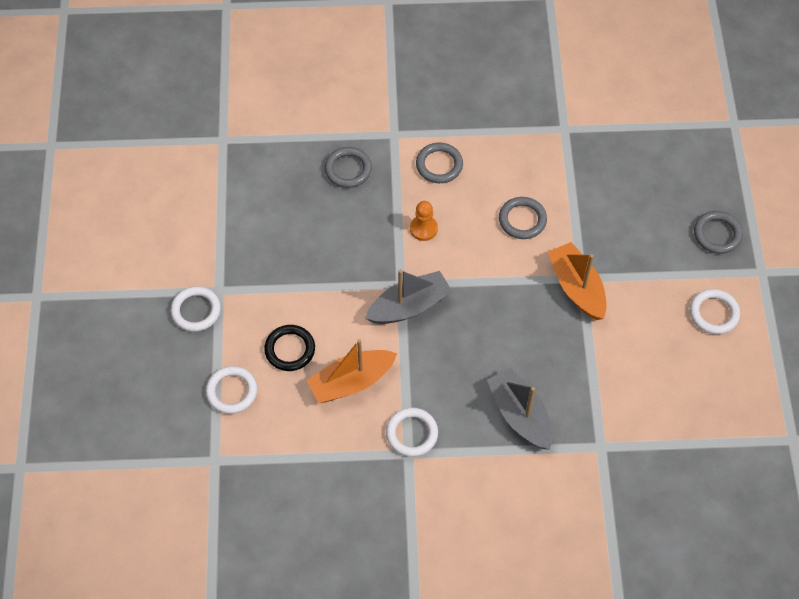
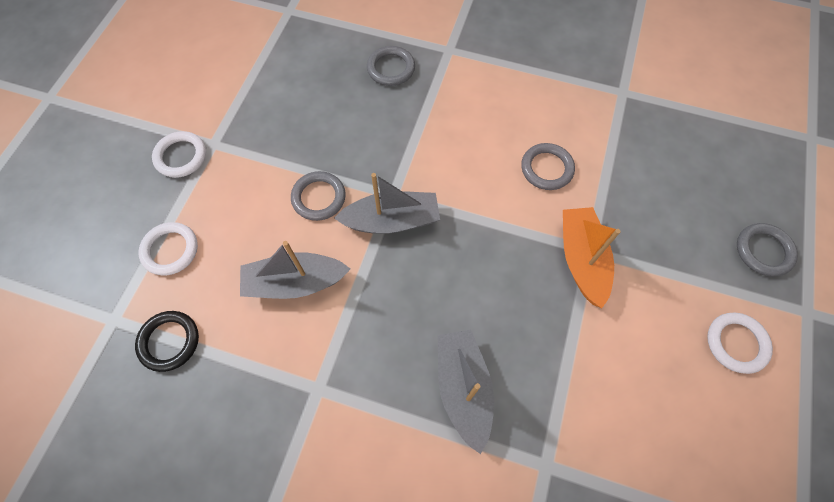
camera: 20 degrees right, 5 degrees up
(290, 349) = (250, 226): black ring -> black ring (169, 342)
(351, 382) = (295, 282): orange boat -> grey boat
(412, 433) = (332, 366): white ring -> none
(423, 229) = (440, 146): orange pawn -> none
(439, 165) = (481, 90): grey ring -> grey ring (319, 198)

